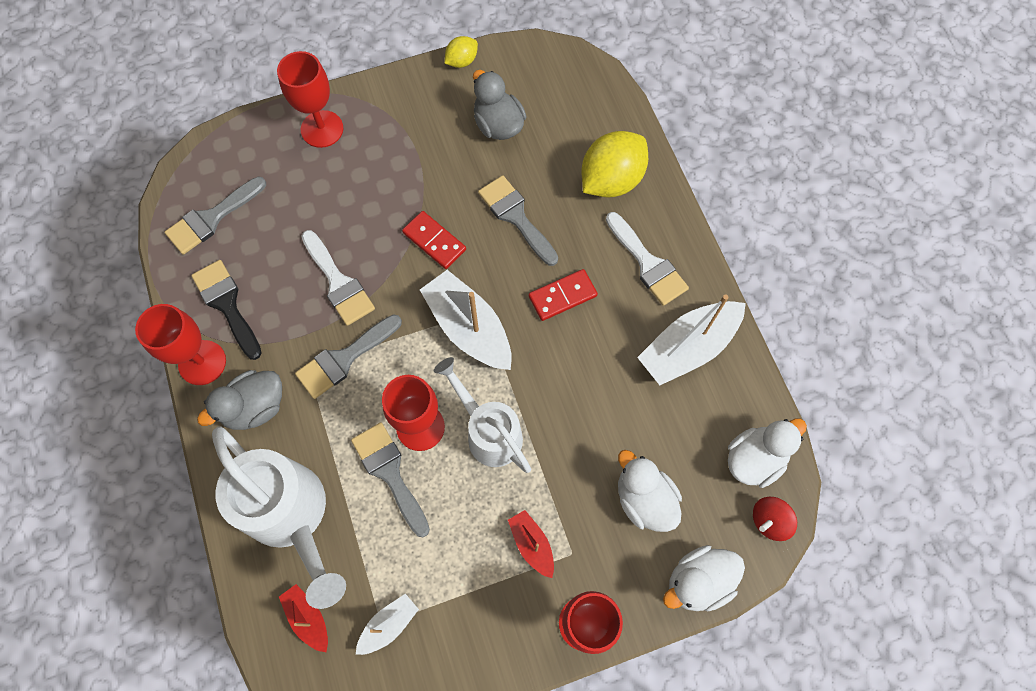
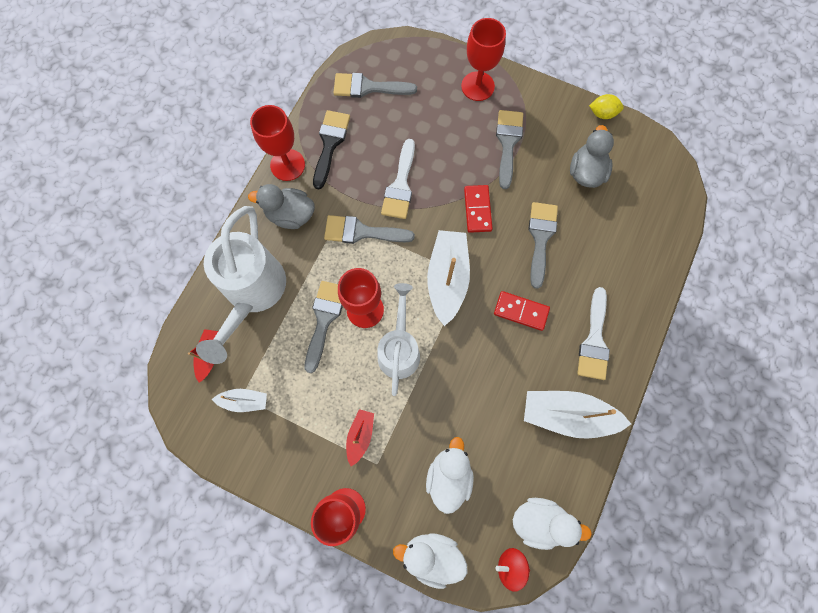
camera: 45 degrees right, 5 degrees up
(403, 158) = (508, 143): none -> grey brush
(611, 180) = (623, 268): yellow lemon -> none

